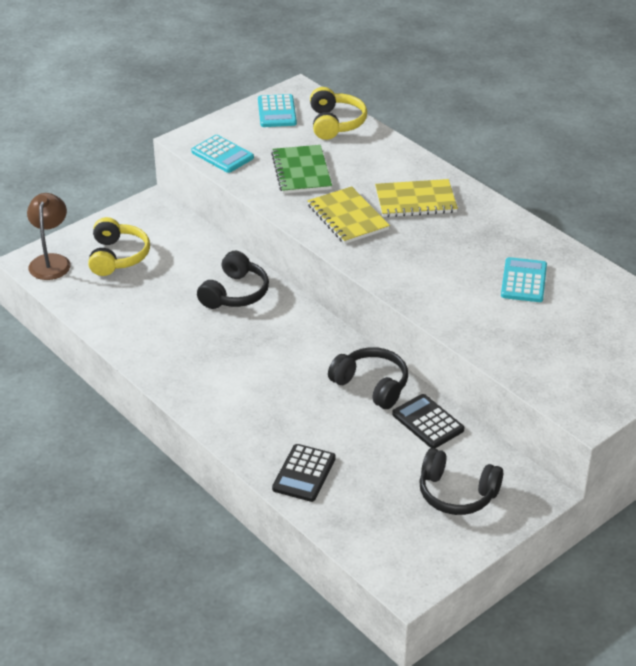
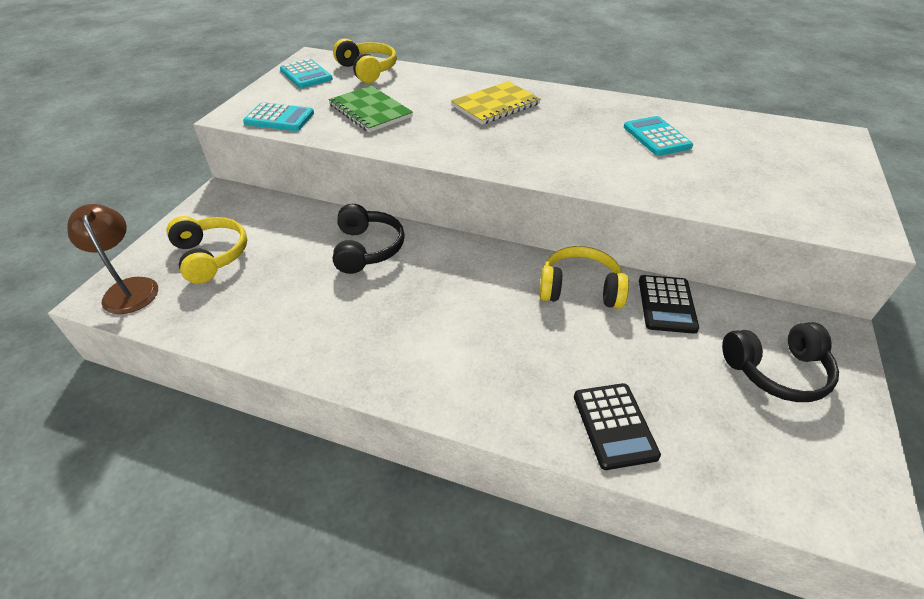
camera: 30 degrees left, 5 degrees up
(348, 217) = (450, 134): yellow notebook -> none
(371, 385) = (580, 289): black headphones -> yellow headphones
(427, 422) = (667, 304): black calculator -> black calculator turned 105 degrees counterclockwise

